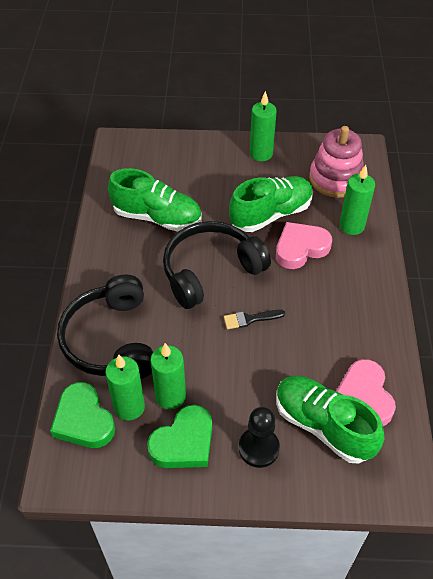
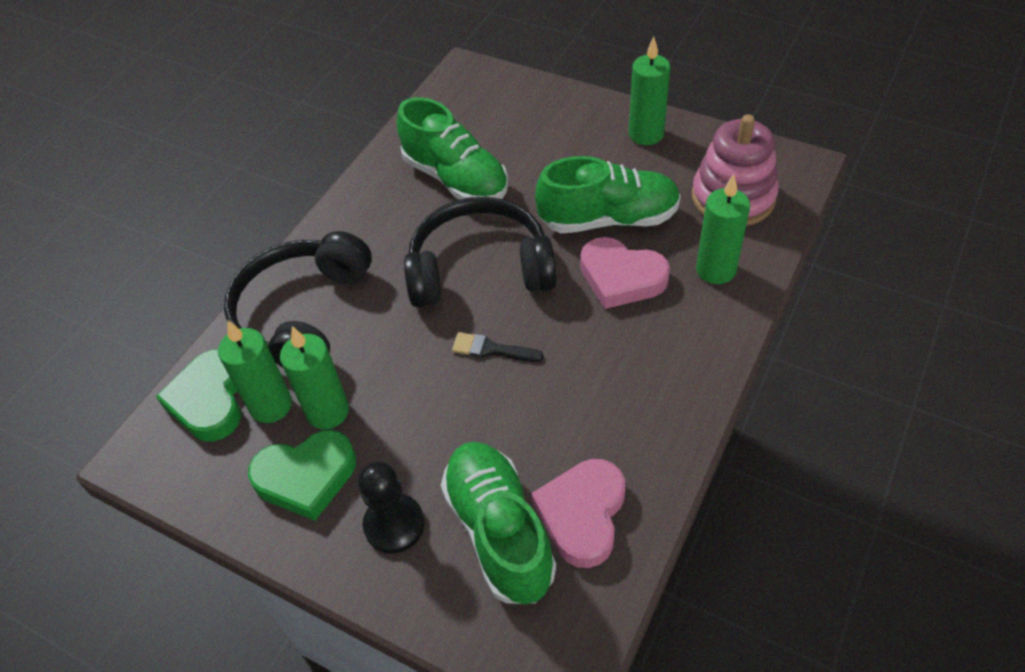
camera: 30 degrees right, 0 degrees up
(300, 248) = (621, 277): pink heart -> pink heart turned 150 degrees counterclockwise

